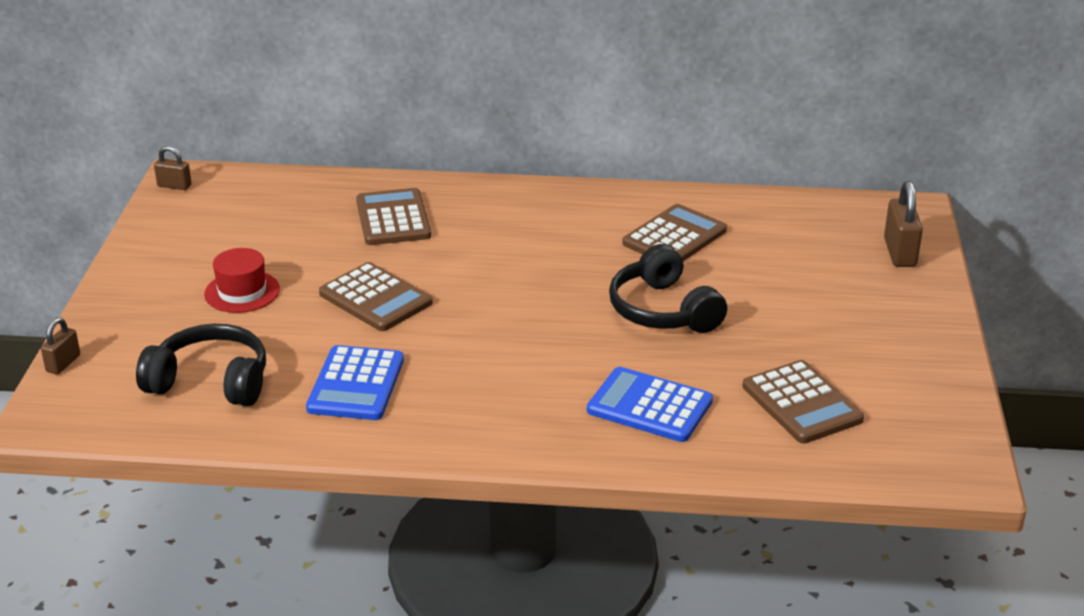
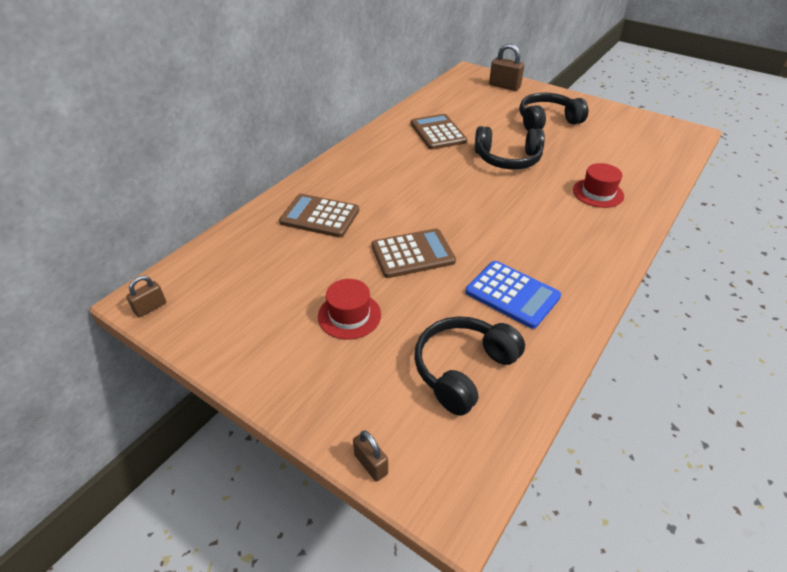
camera: 60 degrees left, 10 degrees up
(649, 406) = (598, 193): blue calculator -> red hat
(802, 403) = (617, 151): brown calculator -> none
(824, 318) = (547, 121): none -> black headphones

